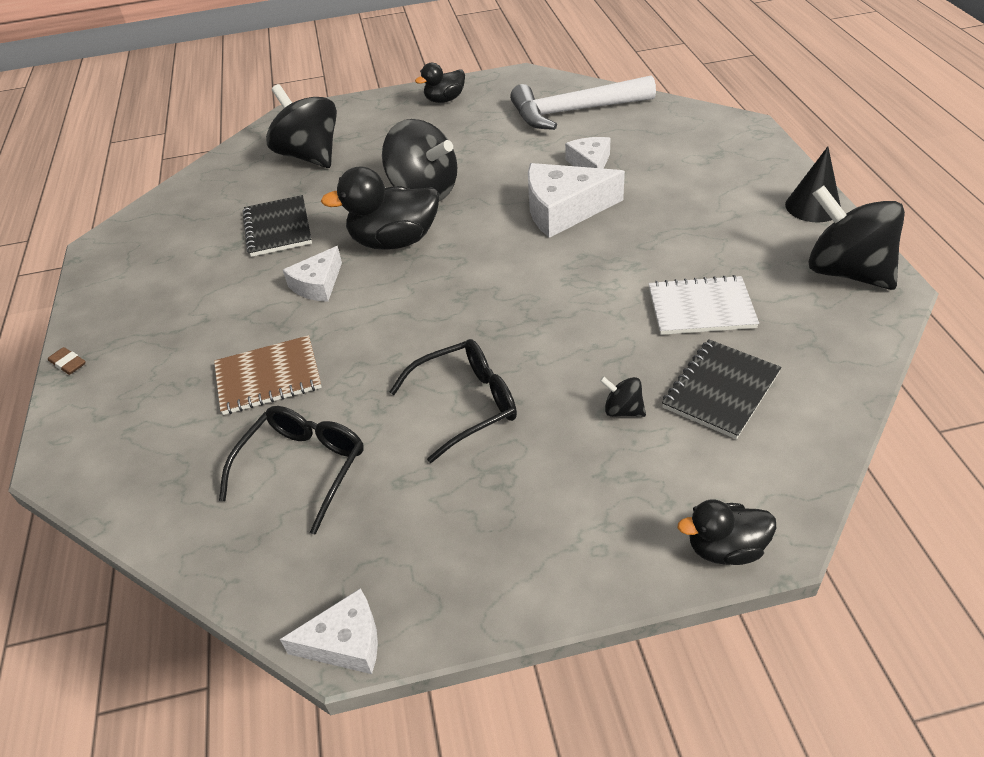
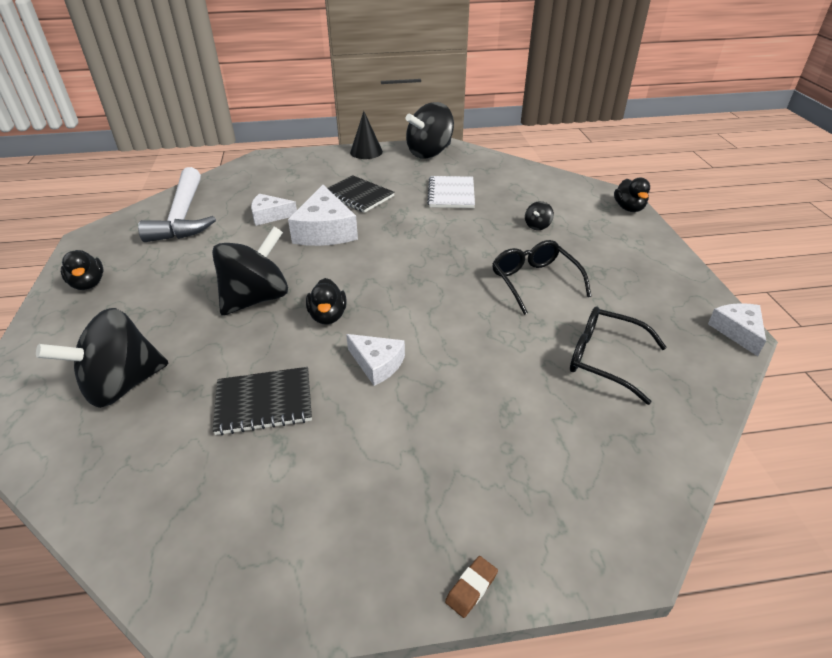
camera: 90 degrees left, 5 degrees down
(268, 377) = (504, 389): brown notebook -> none
(394, 241) = (328, 316): black duck -> black duck, size x0.59
(721, 390) = (521, 196): black notebook -> black notebook (358, 196)

